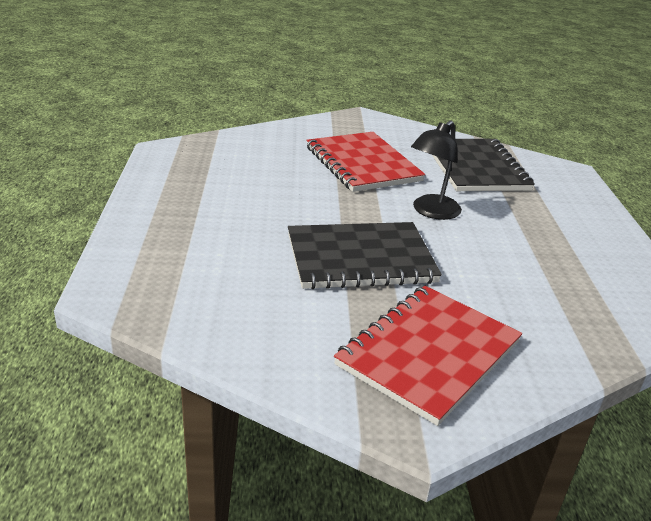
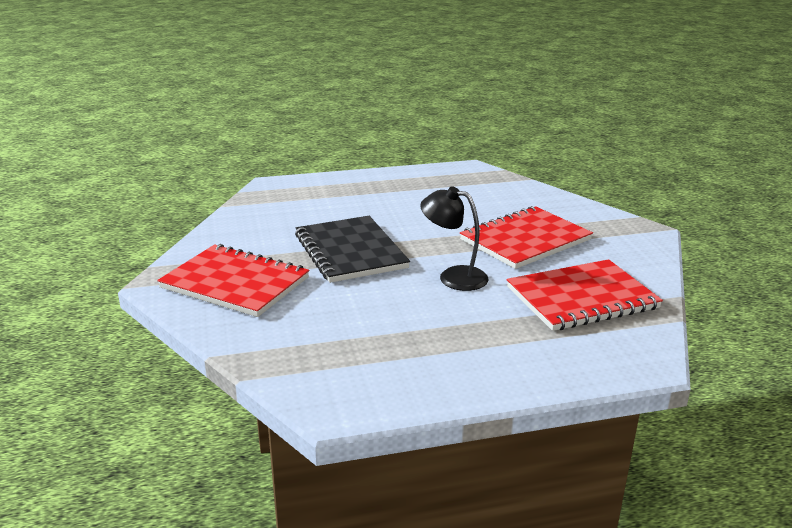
camera: 80 degrees right, 5 degrees down
(476, 168) = (582, 298): black notebook -> red notebook

